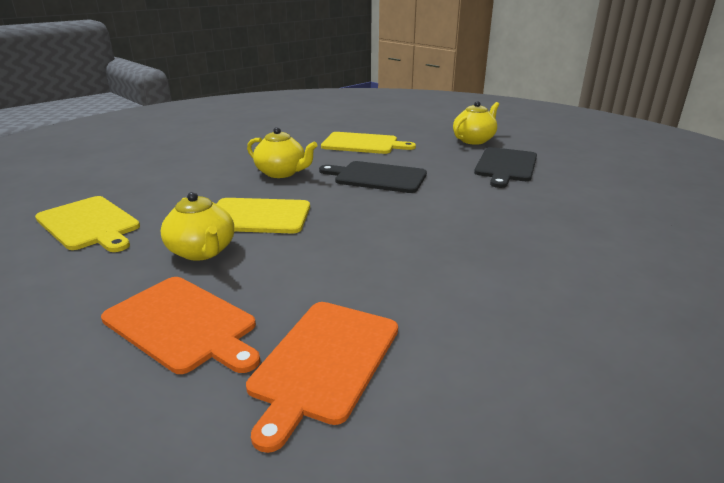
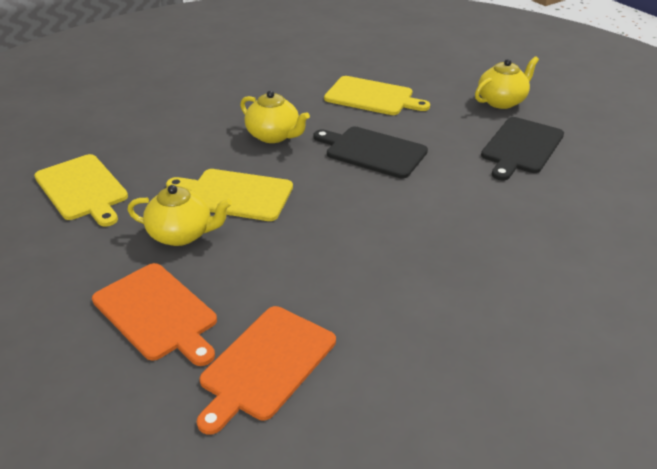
camera: 10 degrees right, 10 degrees up
(202, 251) = (181, 234): yellow teapot -> yellow teapot turned 60 degrees counterclockwise

